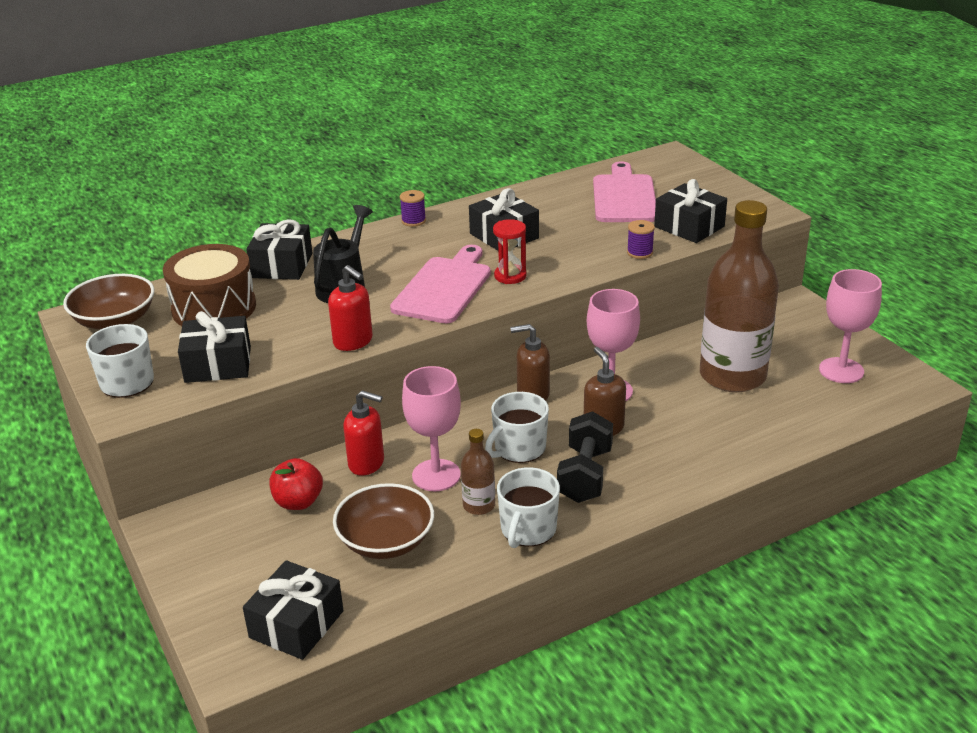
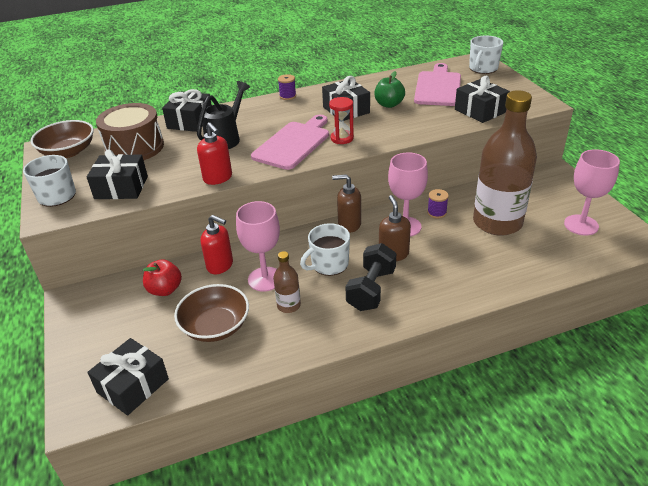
camera: 10 degrees right, 5 degrees up
(527, 530) = (319, 328): white mug -> white mug (483, 68)
(562, 225) = (389, 104): none -> green apple
(640, 252) = (439, 127): purple spool -> purple spool (437, 212)

